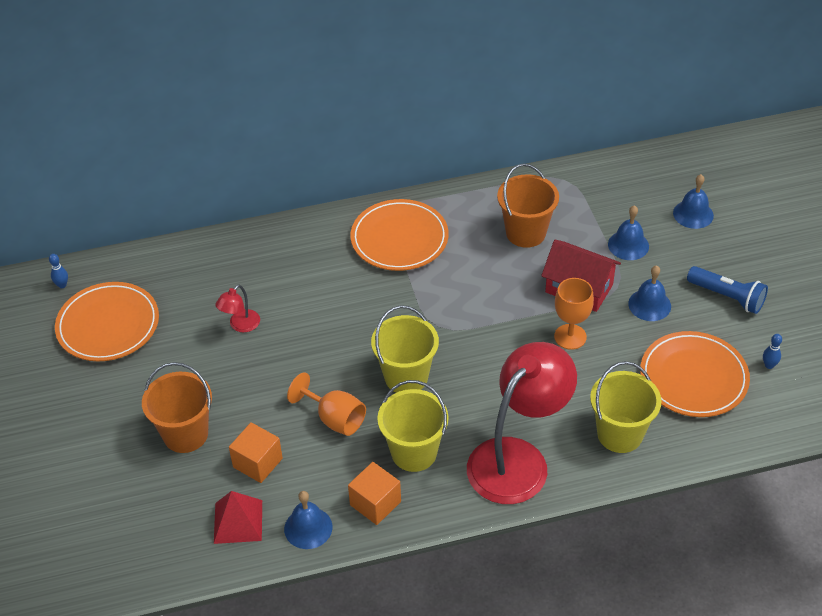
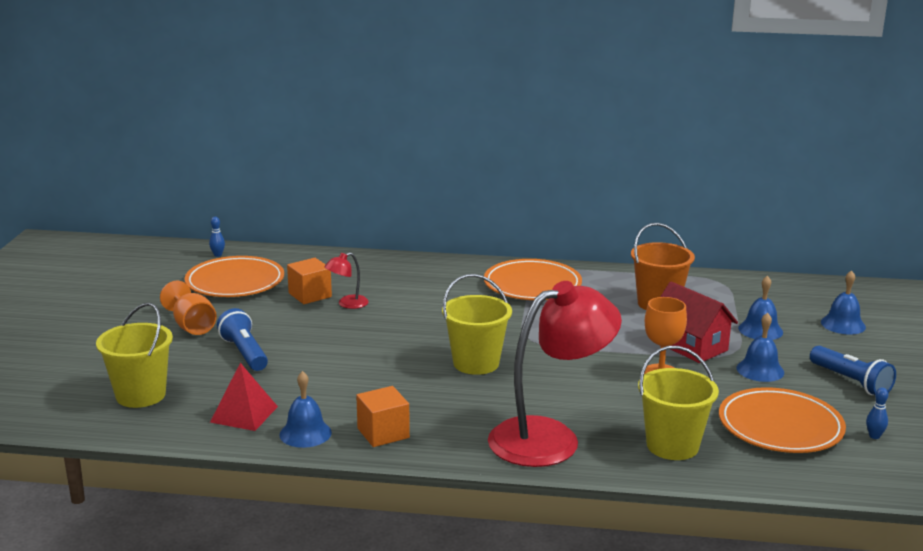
camera: 20 degrees right, 25 degrees down
(185, 434) = (244, 353): orange bucket -> blue flashlight
(257, 463) = (293, 383): orange cube -> orange cube (310, 295)
(334, 418) = (387, 373): orange goblet -> orange goblet (192, 326)
(414, 452) = (447, 410): yellow bucket -> yellow bucket (141, 395)

